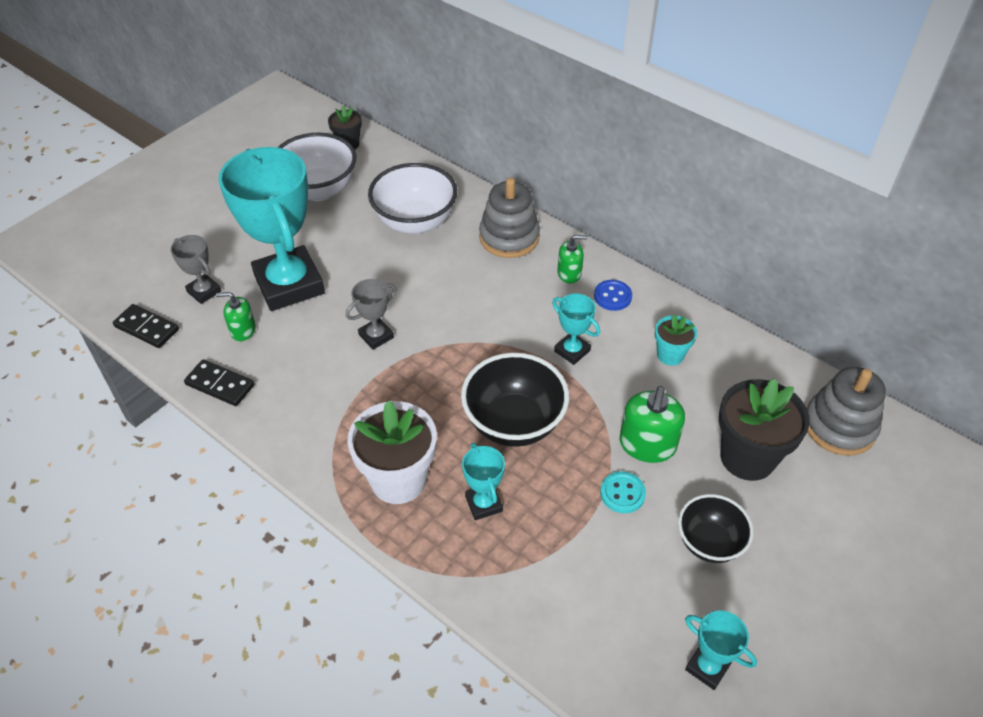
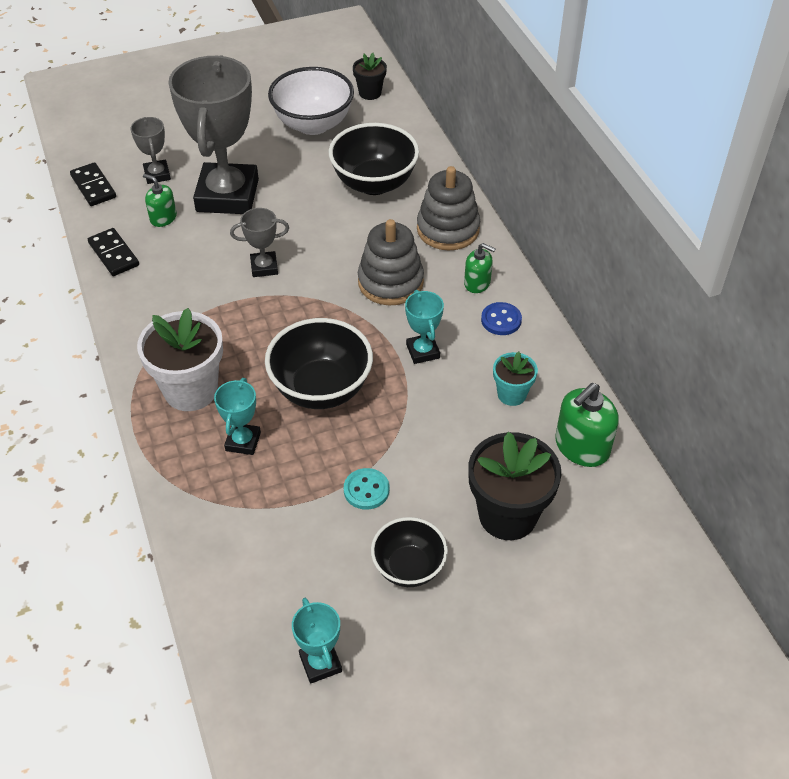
camera: 30 degrees right, 0 degrees up
(289, 284) = (227, 195): turquoise trophy -> grey trophy
(415, 222) = (374, 183): white bowl -> black bowl
(647, 445) = (423, 461): green soap dispenser -> green soap dispenser (581, 447)
(839, 426) = (624, 531): grey stacking toy -> grey stacking toy (390, 282)

